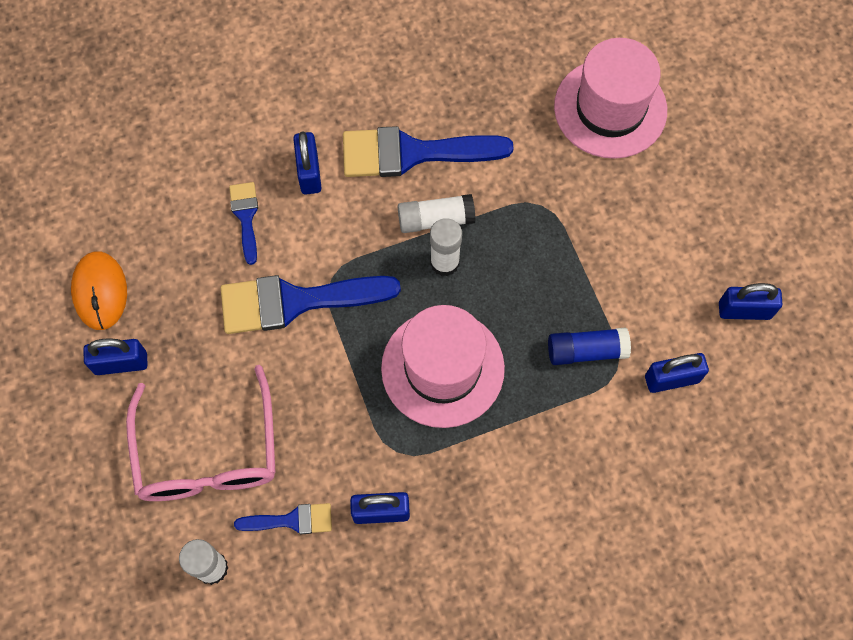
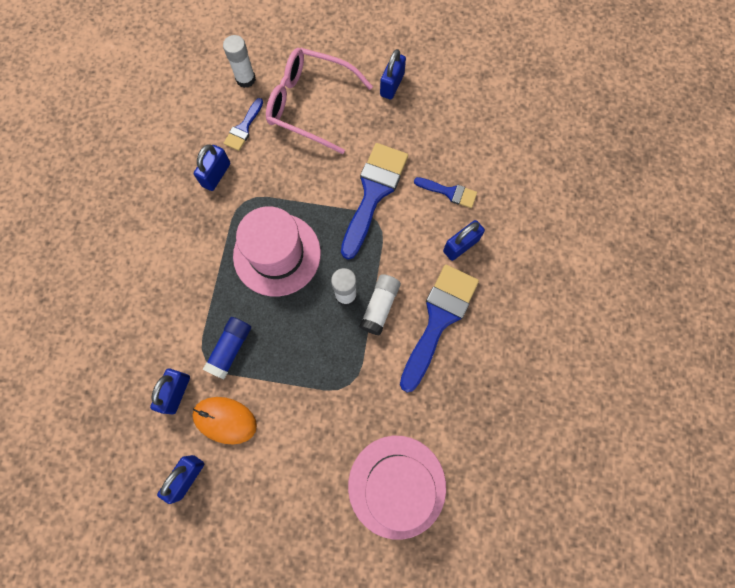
camera: 120 degrees right, 5 degrees up
(100, 292) = (444, 92): orange mouse -> orange mouse (225, 420)
(309, 172) = (461, 246): blue padlock -> blue padlock turned 60 degrees counterclockwise

